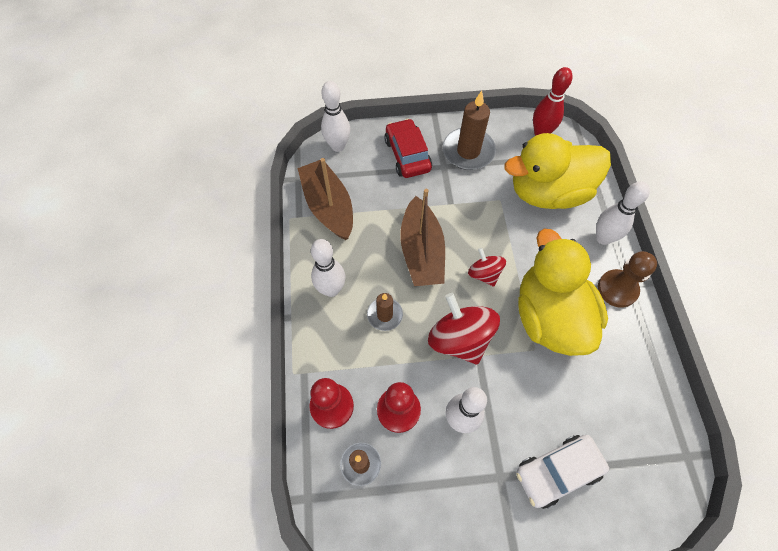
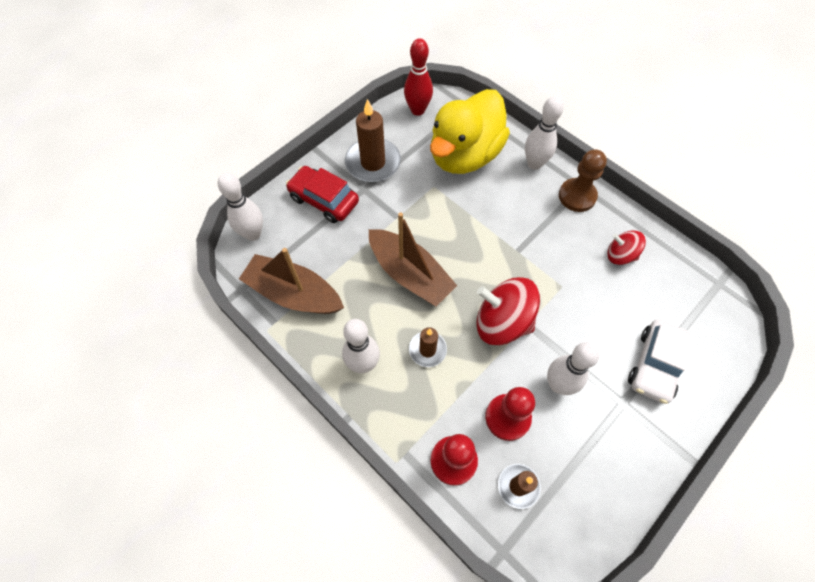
camera: 40 degrees left, 0 degrees up
(484, 274) = (474, 255): red spinning top -> red spinning top (620, 255)
(549, 316) = (550, 253): yellow duck -> none

